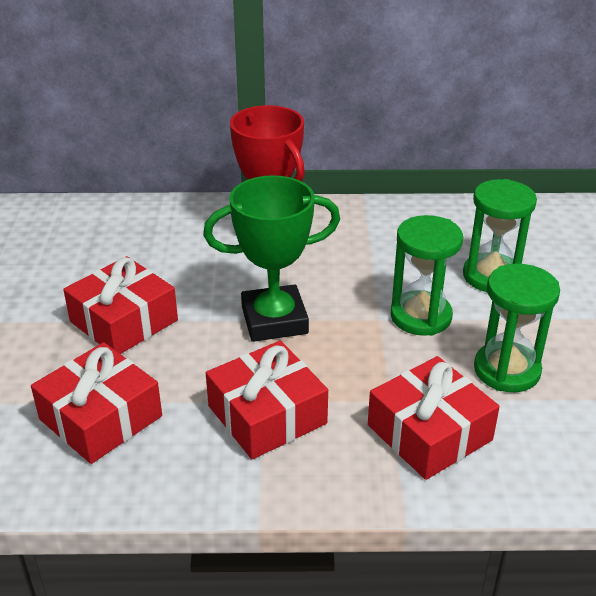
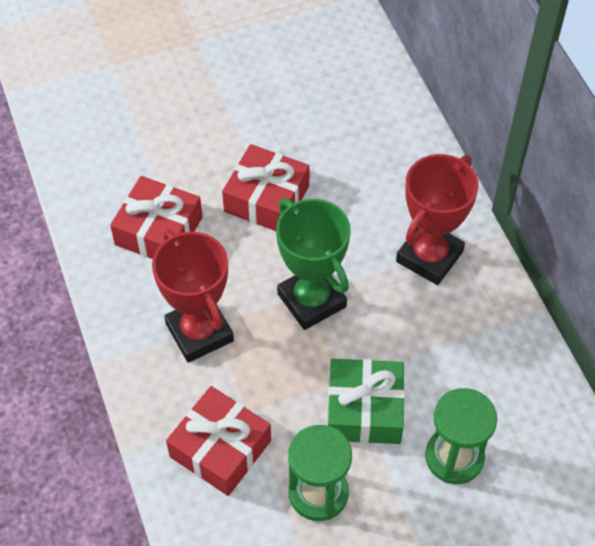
camera: 70 degrees right, 20 degrees up
(267, 414) = (199, 332): red gift -> red trophy
(420, 316) = (364, 410): green hourglass -> green gift

